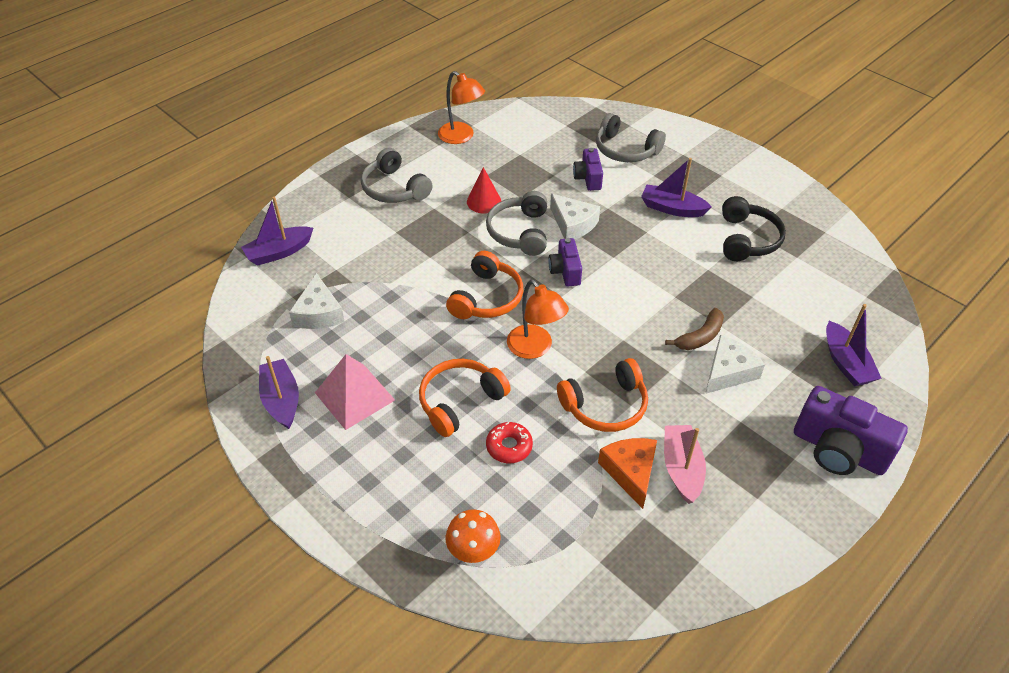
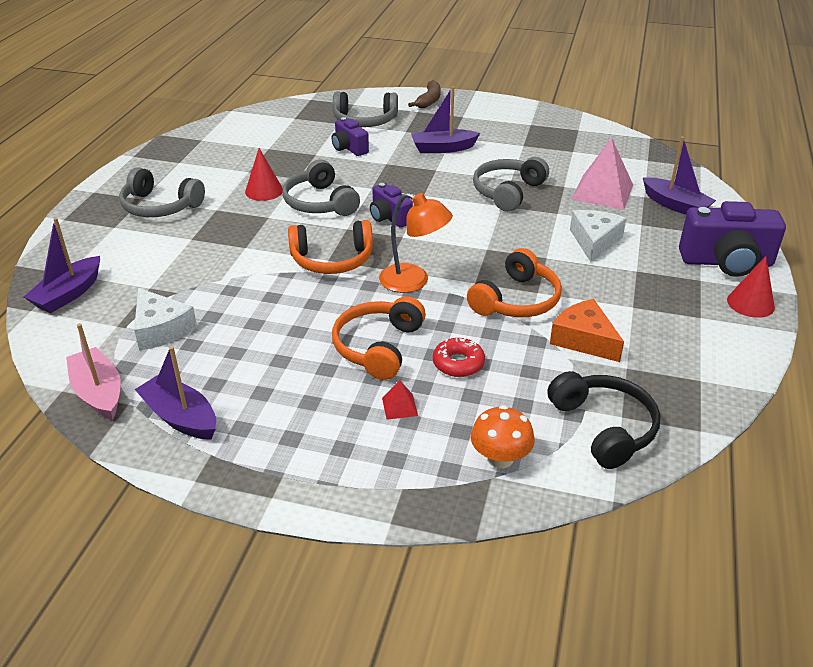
camera: 30 degrees left, 10 degrees down
(355, 396) = (263, 383): pink pyramid -> pink pyramid (602, 192)
(435, 465) = (399, 406): none -> red pyramid
(461, 137) = (198, 151): orange lamp -> none
(487, 298) = (332, 260): orange headphones -> orange headphones turned 90 degrees clockwise
(573, 224) = (365, 183): white cheese -> none
(681, 468) = (623, 320): pink boat -> pink boat (98, 392)
(692, 283) = (507, 192): none -> grey headphones
(700, 337) = (549, 225): brown banana -> brown banana (429, 100)
(747, 239) = (523, 151): black headphones -> black headphones (604, 427)
(820, 506) = (750, 303): none -> red cone

